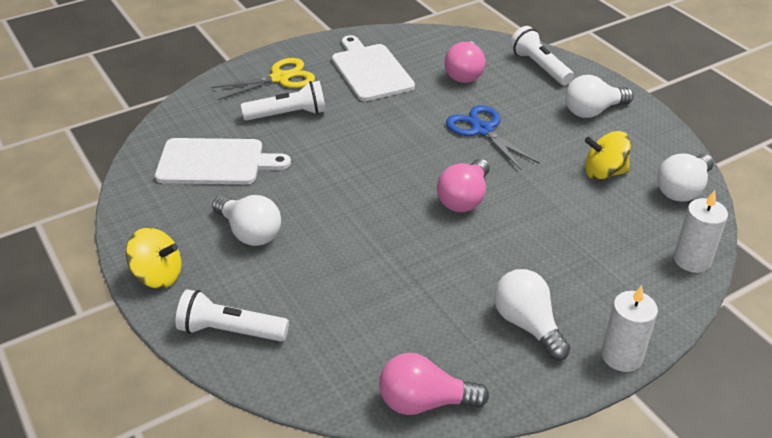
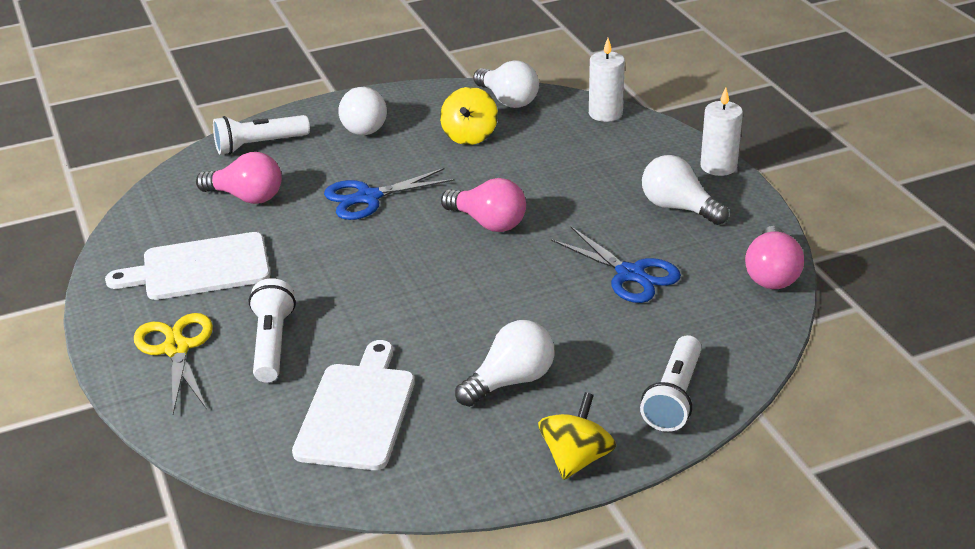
camera: 80 degrees left, 5 degrees down
(404, 294) = (630, 274): none -> blue scissors
(527, 325) = (678, 208): white light bulb -> white light bulb turned 60 degrees clockwise

